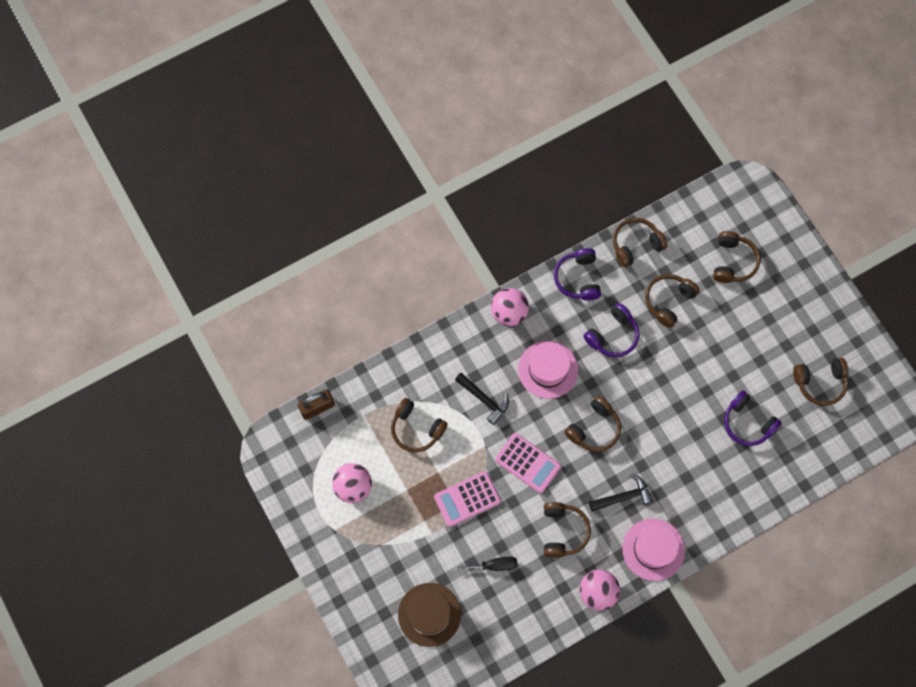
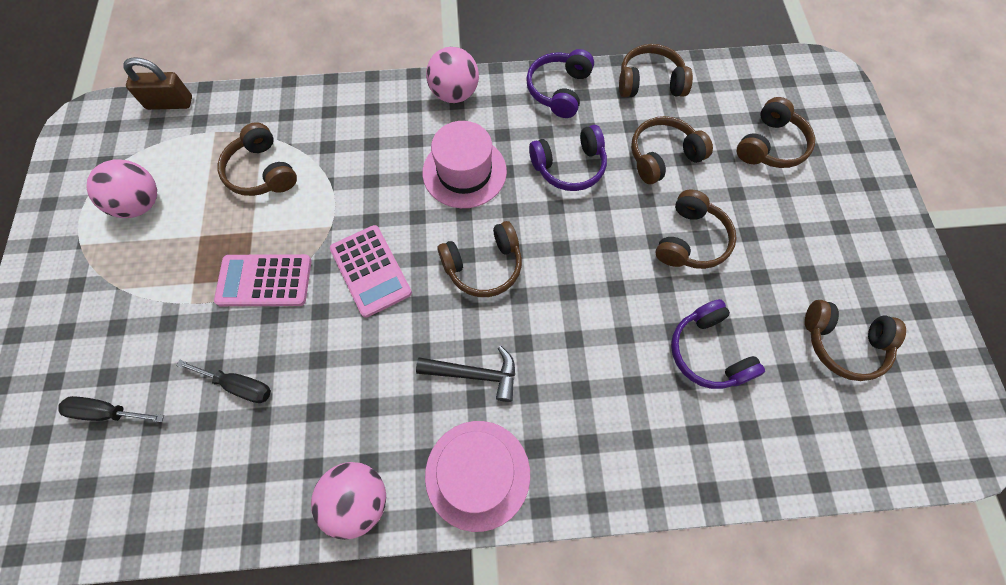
camera: 25 degrees right, 5 degrees down
(429, 614) = (107, 412): brown hat -> black screwdriver
(484, 399) = (365, 173): black hammer -> none
(563, 531) = (362, 383): brown headphones -> brown headphones (690, 240)

